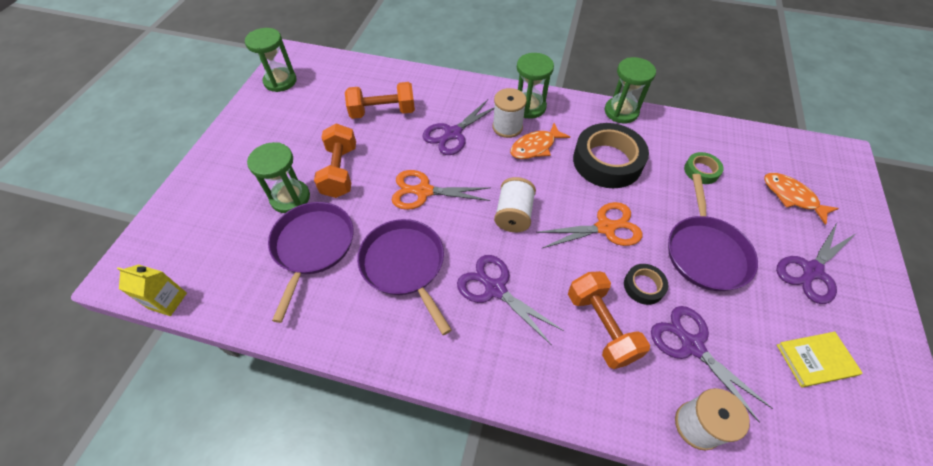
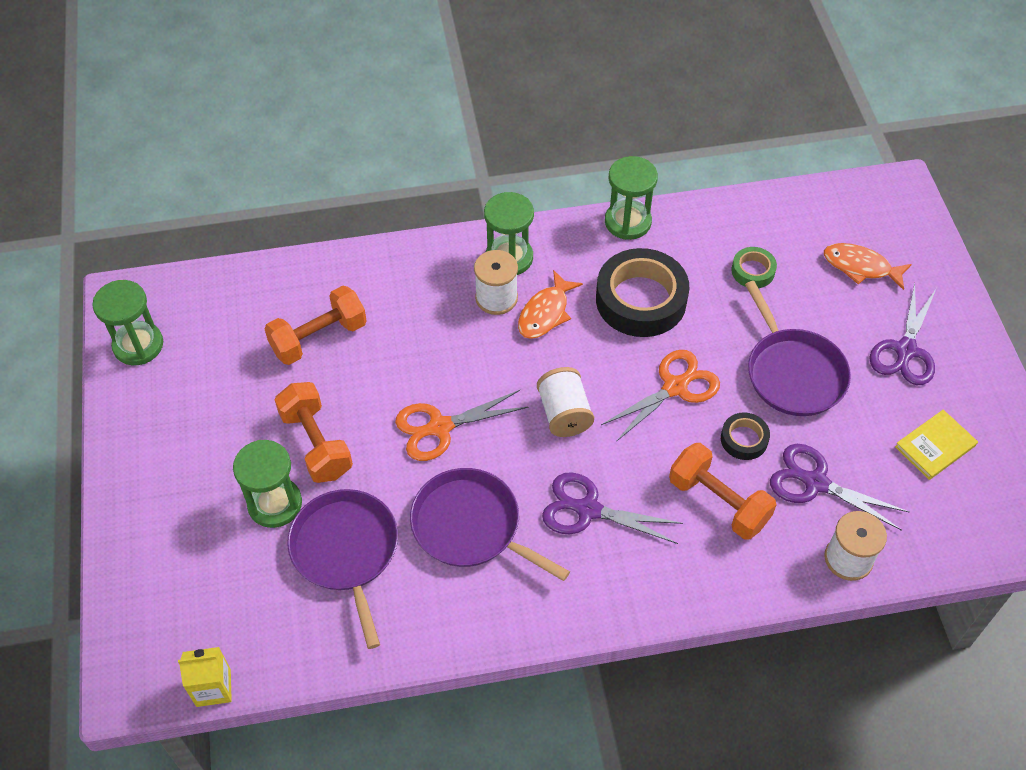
camera: 25 degrees left, 0 degrees up
(453, 133) = (431, 334): purple scissors -> none

